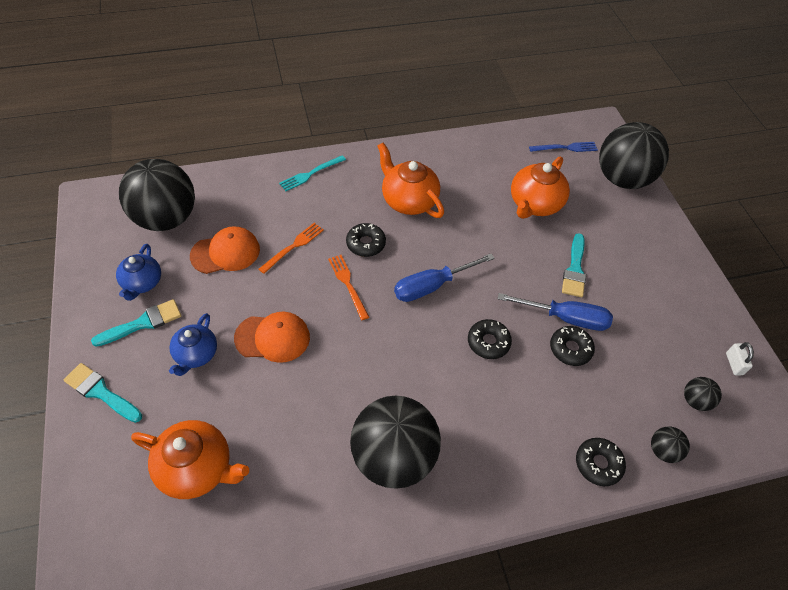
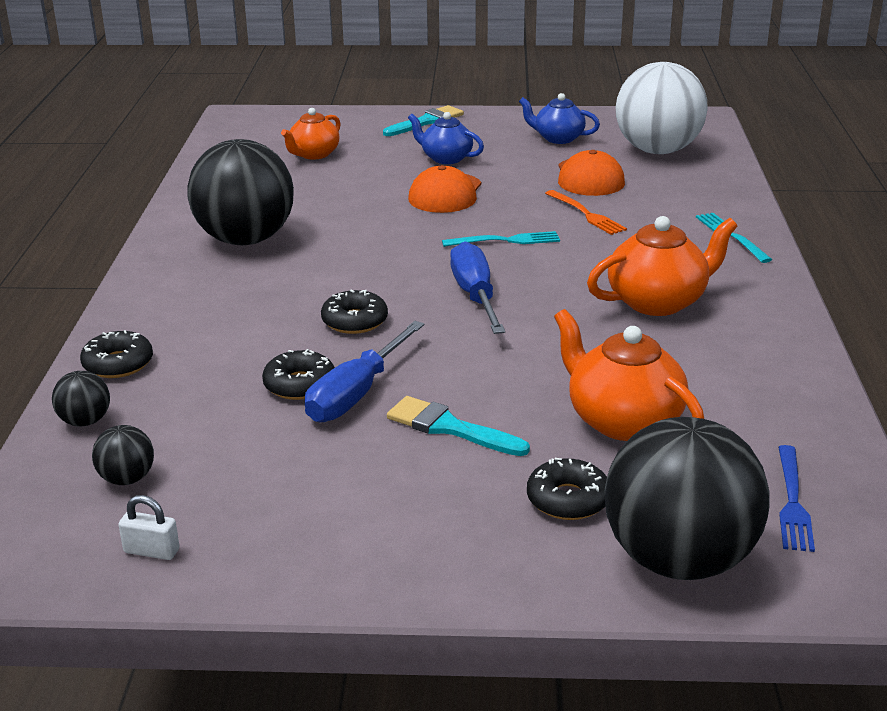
camera: 110 degrees right, 25 degrees down
(143, 323) = (501, 138): turquoise brush -> none
(166, 218) = (657, 151): black ball -> white ball
(197, 468) = (314, 154): orange teapot -> orange teapot, size x0.66
(347, 284) = (506, 240): orange fork -> turquoise fork
(366, 244) = (575, 259): black donut -> black donut (568, 500)

